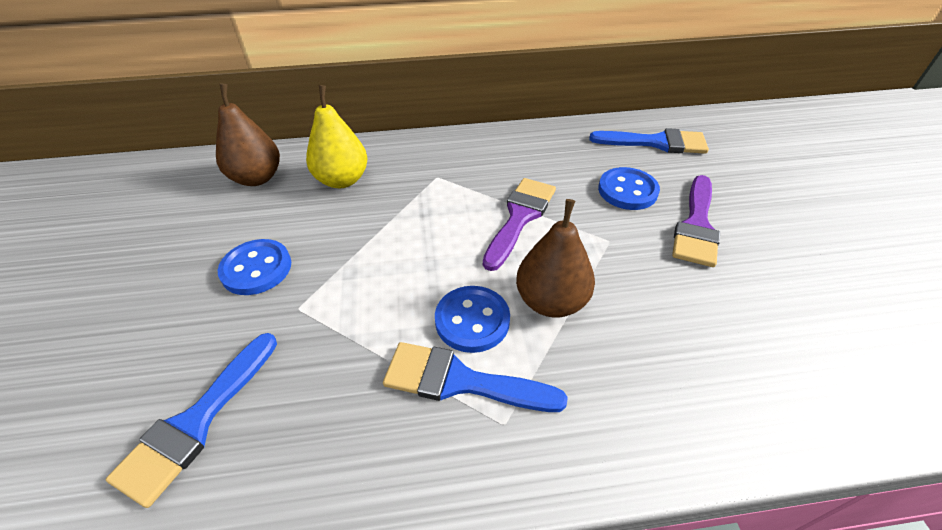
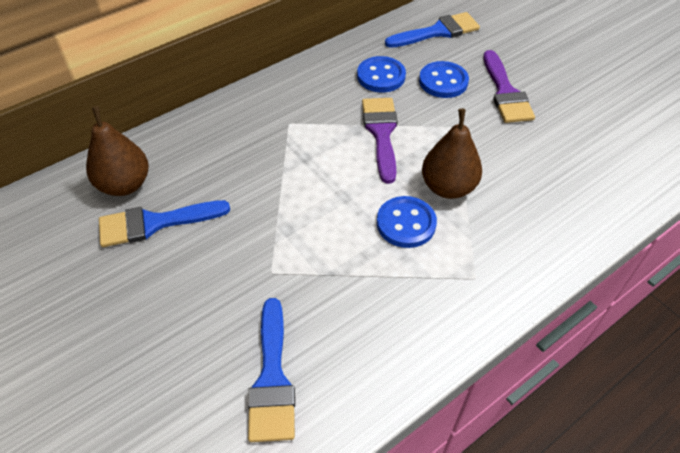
camera: 30 degrees left, 5 degrees up
(256, 269) = (207, 259): blue button -> blue button (381, 76)
(342, 180) = (208, 156): yellow pear -> none
(461, 381) = (429, 265): blue brush -> blue brush (155, 223)

